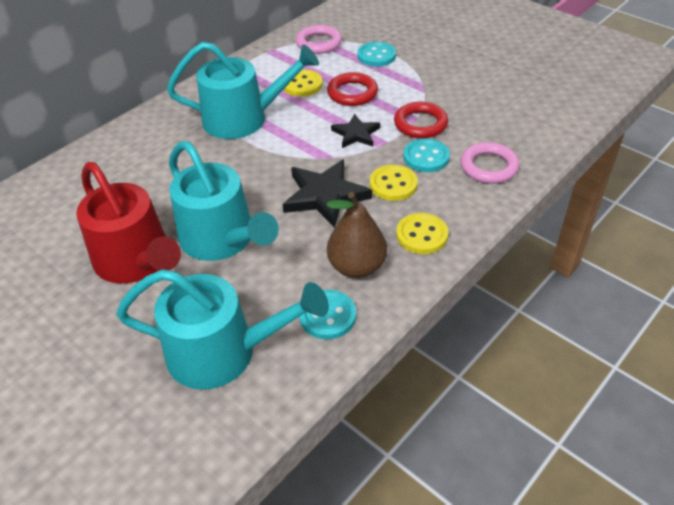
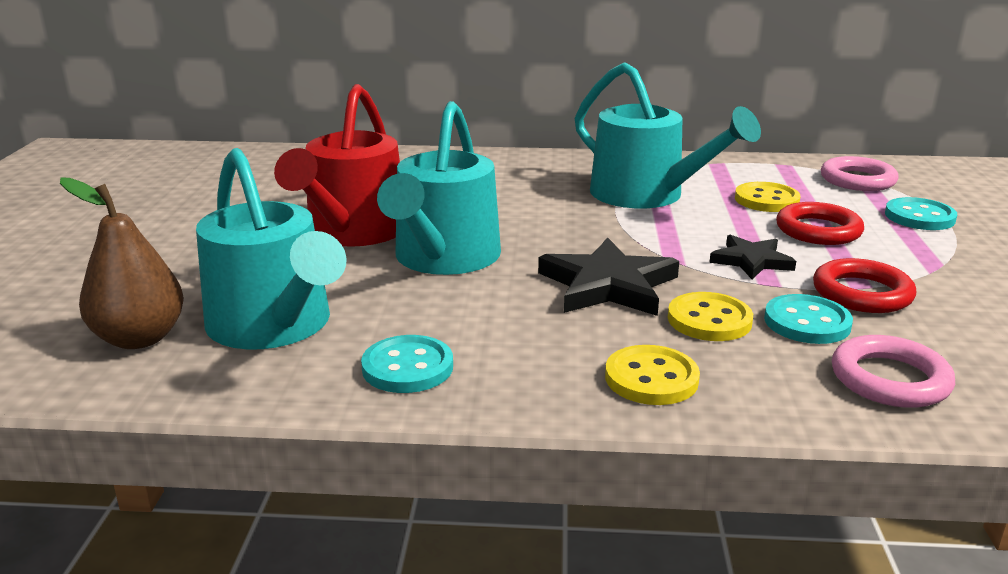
camera: 50 degrees right, 20 degrees down
(356, 267) = (519, 354): brown pear -> brown pear (139, 338)

